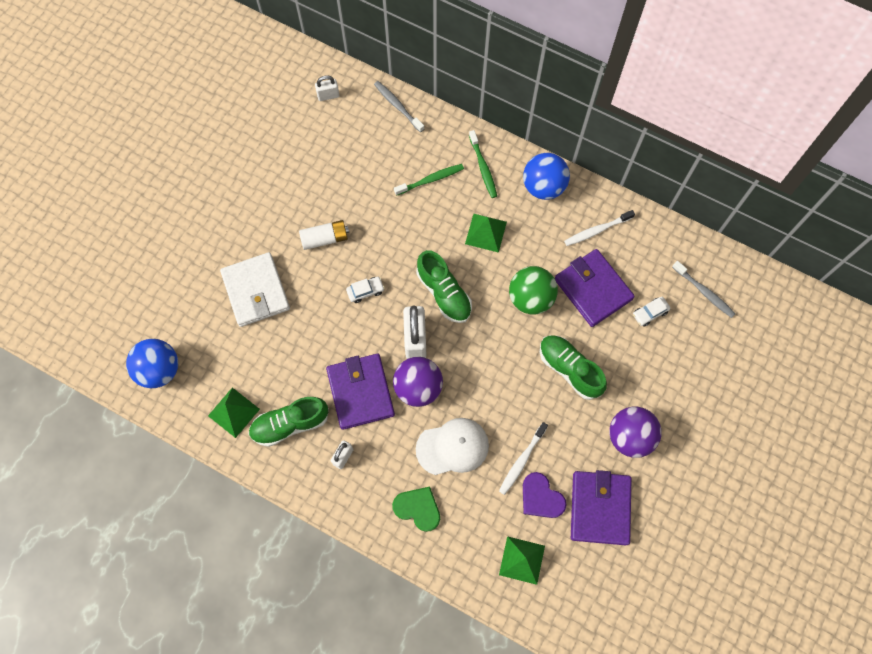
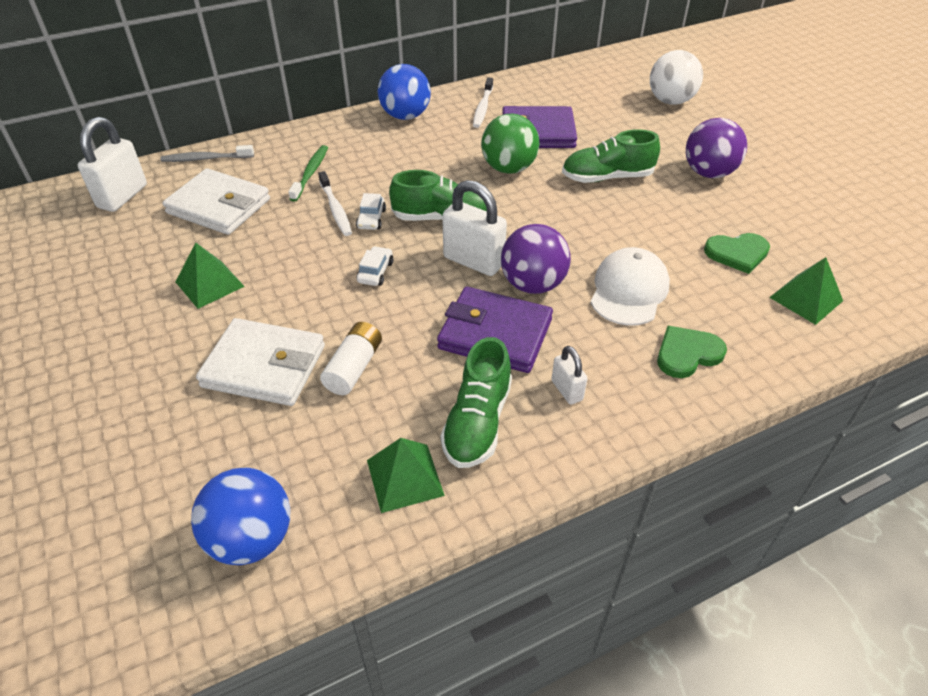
camera: 55 degrees left, 25 degrees down
(325, 238) = (275, 274): white battery -> white battery (354, 368)
(328, 95) = (122, 196): white padlock -> white padlock, size x1.86
(359, 156) = (219, 206): none -> white wallet
(483, 168) = (342, 139): green toothbrush -> none
(485, 232) = (409, 165): green pyramid -> green pyramid (209, 284)
(522, 460) = (684, 248): white toothbrush -> white toothbrush (335, 209)
(541, 497) = (737, 253): purple heart -> green heart
(600, 508) = (775, 221): purple wallet -> none
(650, 313) = (592, 114): white car -> white car (371, 219)
(704, 292) = (599, 83): grey toothbrush -> none
(719, 360) = (670, 101): none -> white ball

